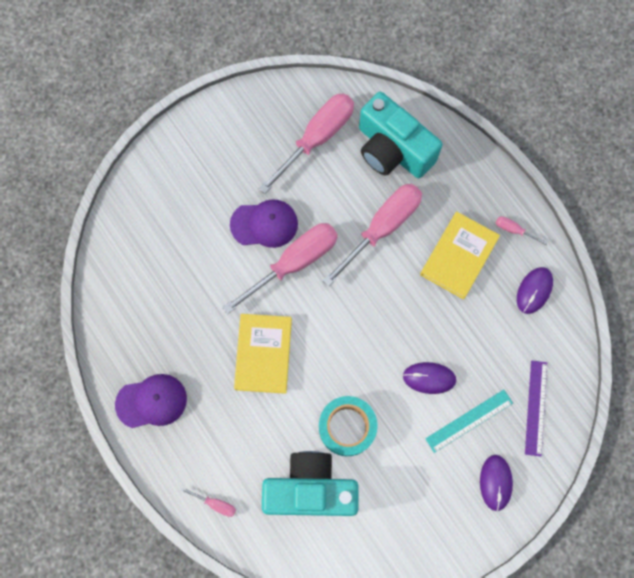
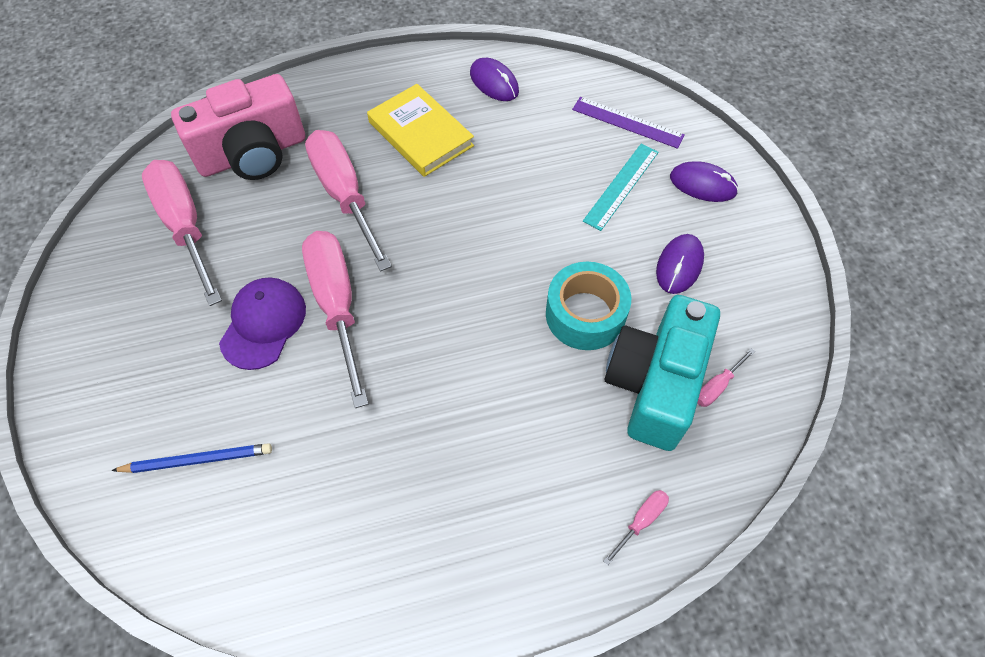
camera: 70 degrees left, 15 degrees down
(151, 401) = (451, 570): purple cap -> none
(166, 232) = (197, 460): none -> blue pencil
(263, 354) = (445, 384): yellow book -> none
(392, 149) = (253, 154): turquoise camera -> pink camera
(429, 378) = (555, 208): purple mouse -> purple mouse (679, 265)
(469, 421) = (621, 186): turquoise ruler -> turquoise ruler turned 45 degrees clockwise
(514, 230) = (416, 77): pink screwdriver -> pink screwdriver (717, 386)

